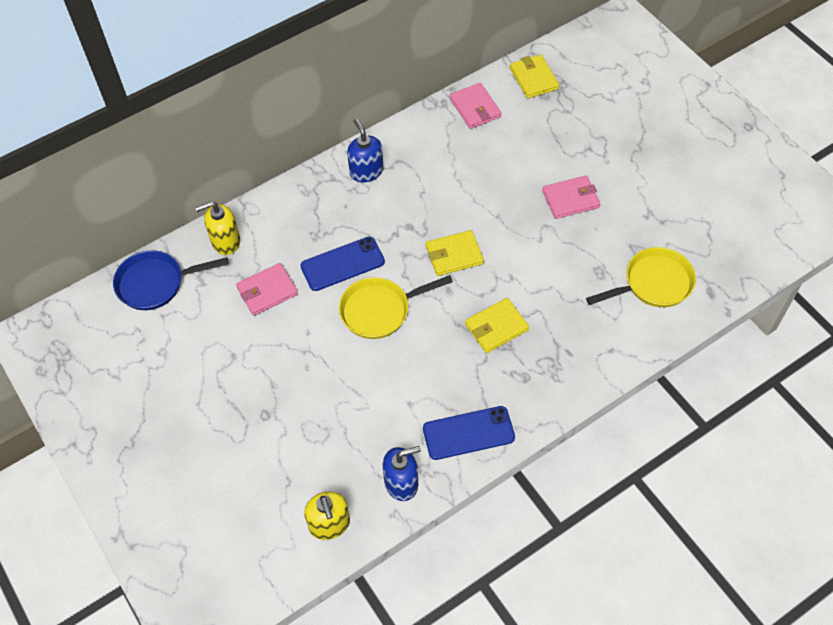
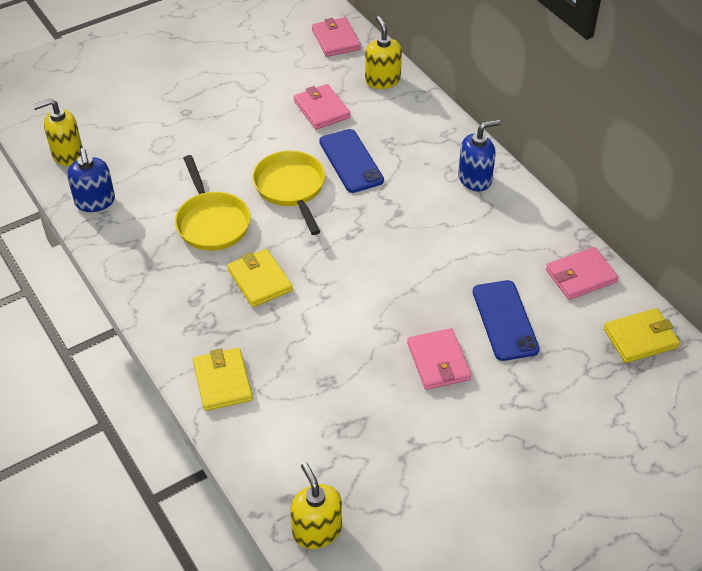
camera: 90 degrees right, 10 degrees down
(155, 283) = (336, 40): blue pan -> pink wallet
(454, 255) = (358, 248): yellow wallet -> yellow wallet (222, 381)
(468, 433) = (137, 252): blue phone -> blue phone (505, 320)
(653, 283) = (305, 436): yellow pan -> yellow pan (212, 222)
(733, 272) = (317, 530): none -> yellow soap dispenser

